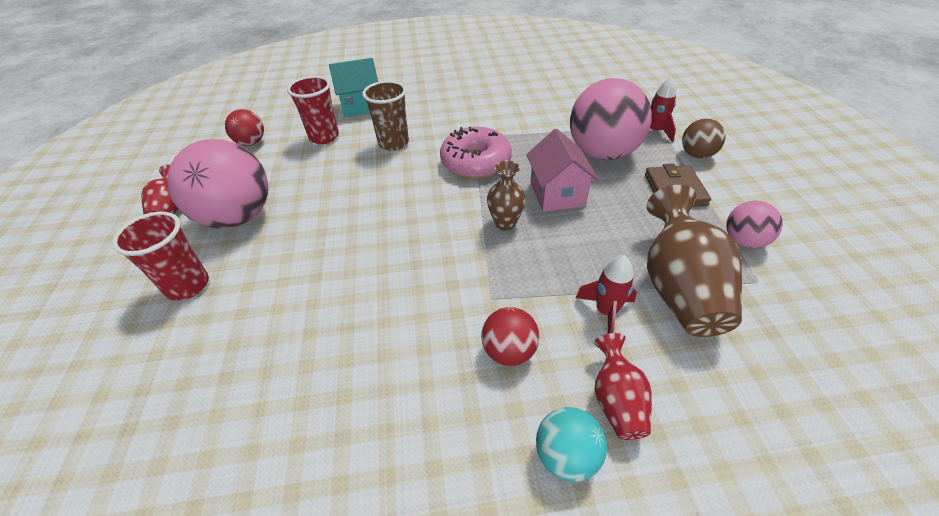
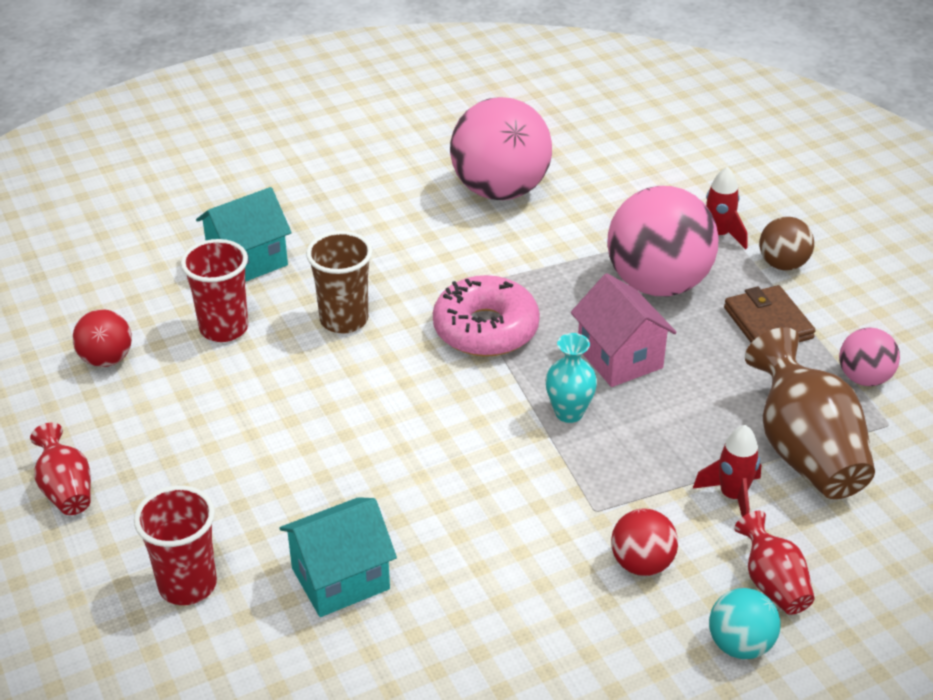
camera: 20 degrees left, 5 degrees down
(238, 217) = (183, 480): pink ball -> pink ball (500, 190)
(284, 306) = (340, 578): none -> turquoise house
(505, 223) = (569, 413): brown vase -> turquoise vase

